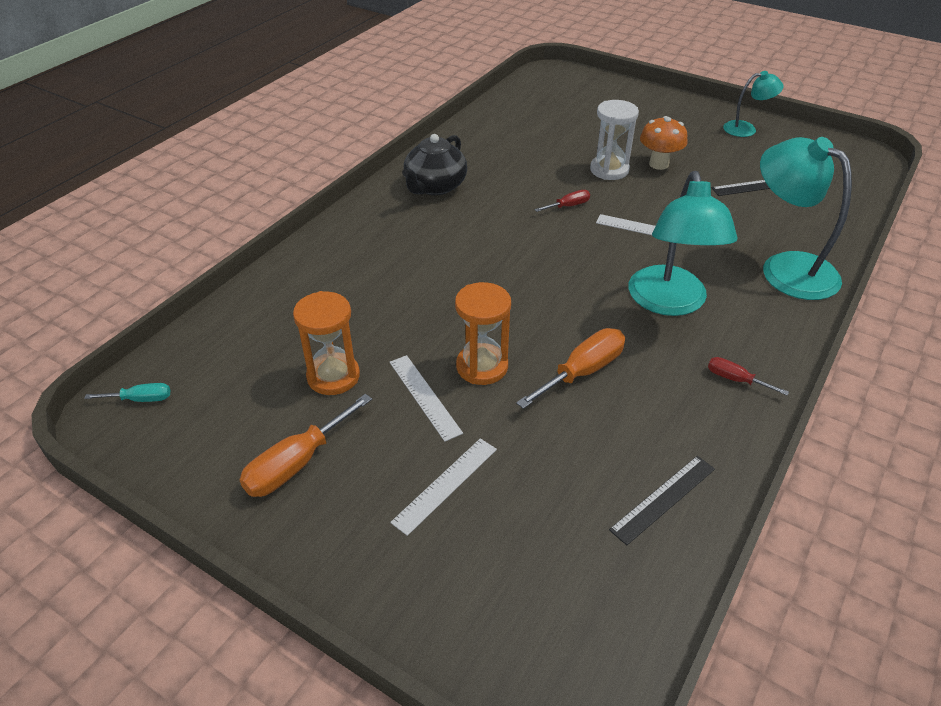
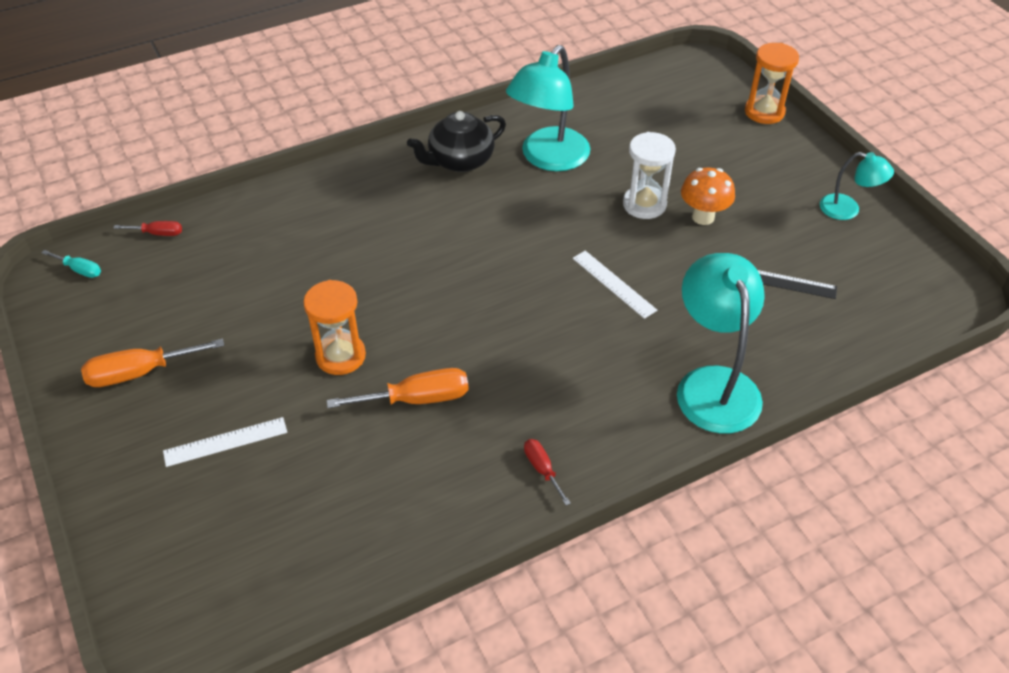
camera: 30 degrees right, 5 degrees up
(333, 376) = (222, 312): orange hourglass -> orange hourglass (764, 112)
(424, 396) = (274, 361): white ruler -> none
(568, 206) = (564, 229): red screwdriver -> red screwdriver (158, 233)
(663, 498) = (375, 538): black ruler -> none
(669, 303) = (559, 369): turquoise lamp -> turquoise lamp (548, 158)

